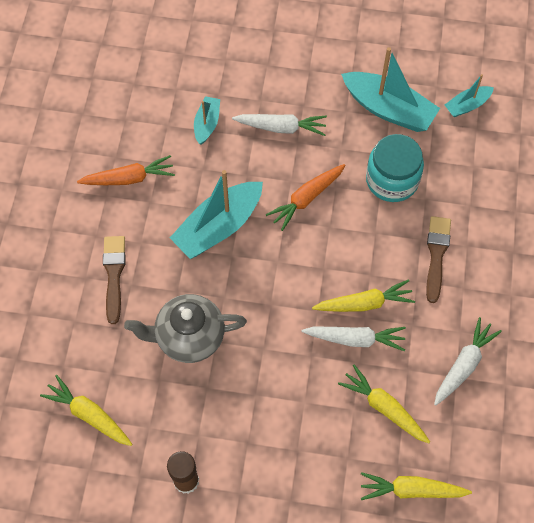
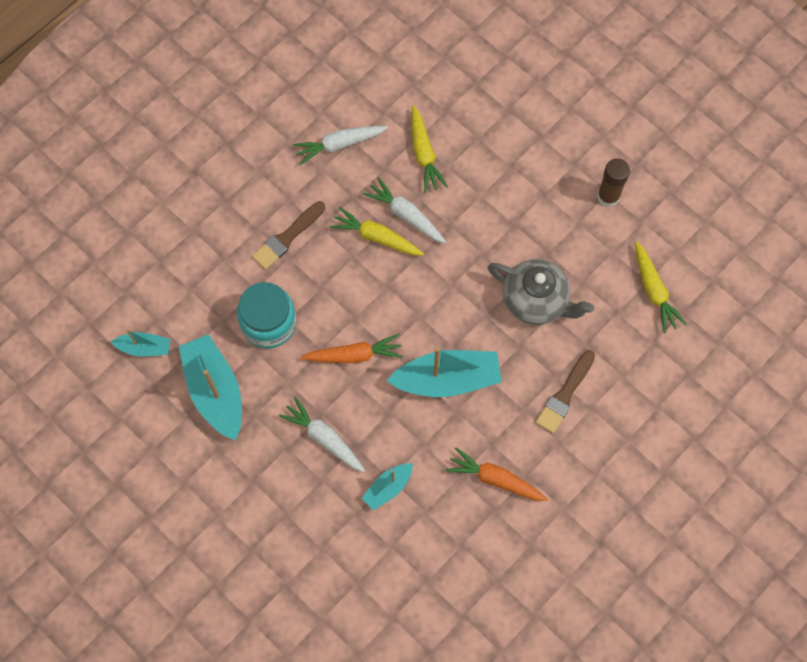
camera: 145 degrees left, 5 degrees up
(411, 490) = (448, 90): yellow carrot -> none

